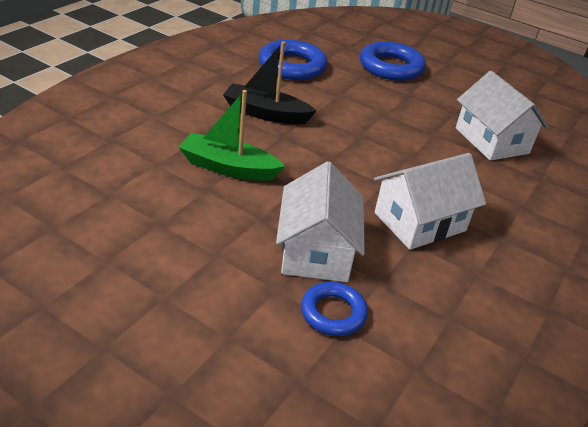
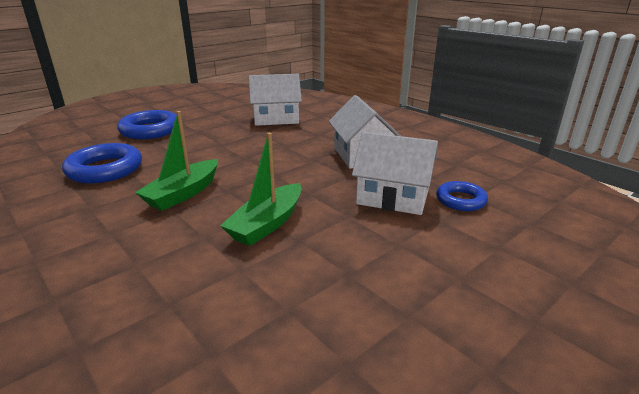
camera: 70 degrees left, 10 degrees down
(266, 114) = (183, 193): black boat -> green boat

